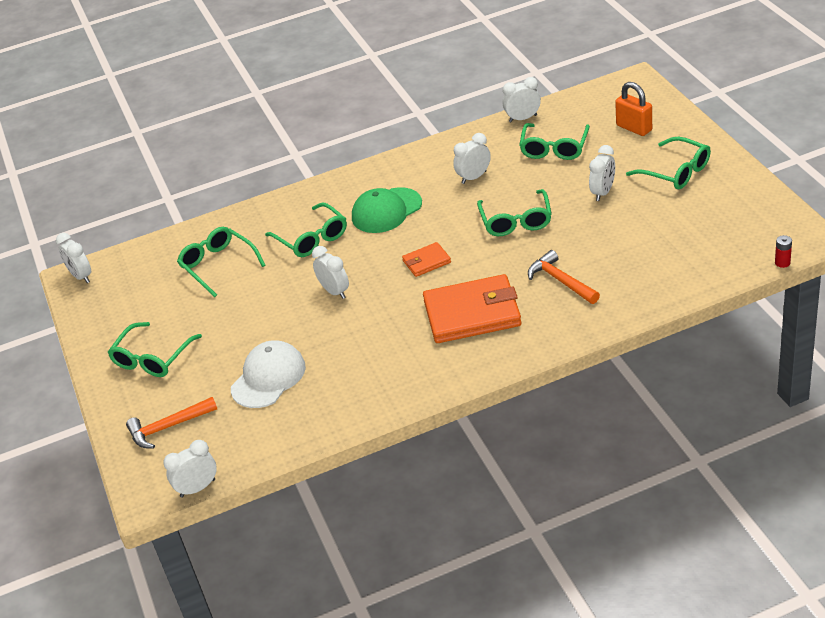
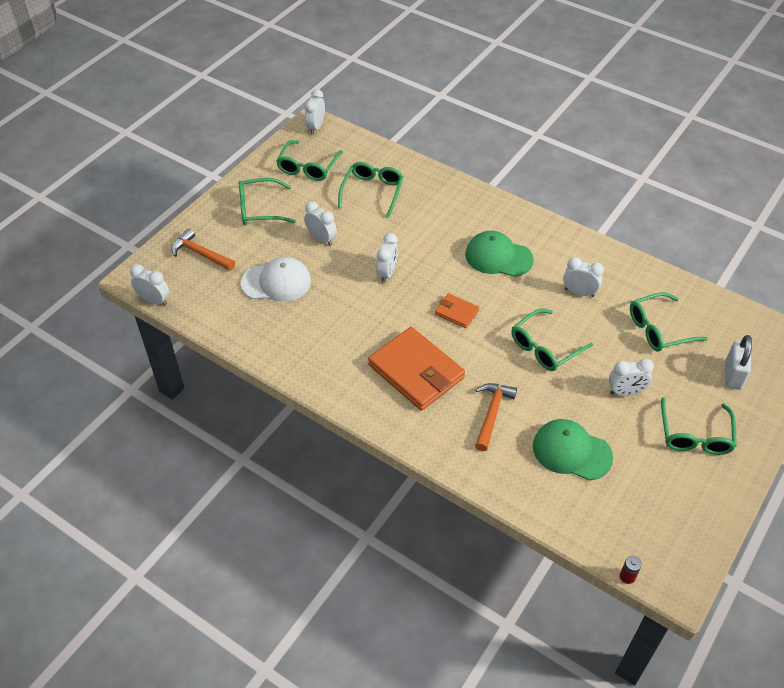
camera: 50 degrees right, 10 degrees up
(312, 238) = (436, 229): green glasses -> green glasses (308, 167)
(523, 118) = (682, 288): white clock -> white clock (321, 239)
(634, 128) = (733, 375): orange padlock -> white padlock
(638, 247) = (571, 451): none -> green cap

